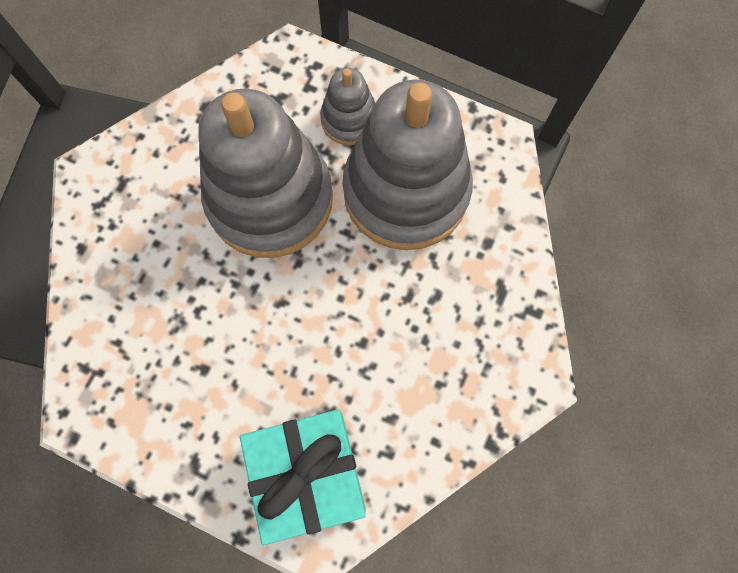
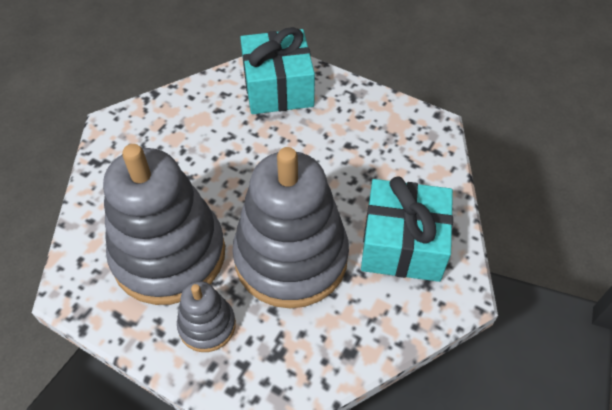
camera: 175 degrees left, 20 degrees down
(143, 226) = (402, 244): none -> turquoise gift

